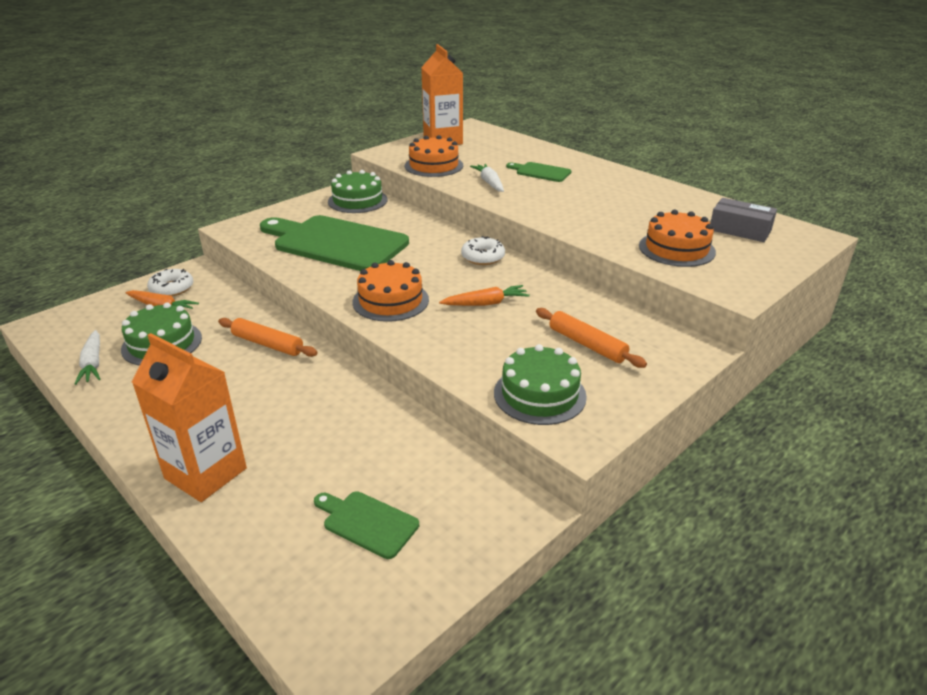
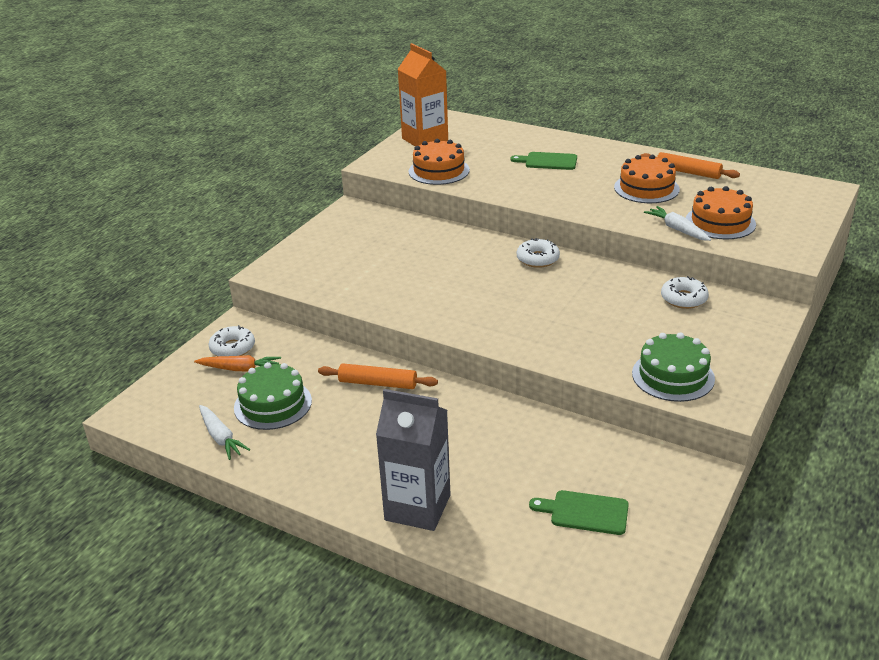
camera: 15 degrees left, 0 degrees up
(206, 473) = (417, 507): orange carton -> grey carton
(335, 243) = (386, 270): green cutting board -> none
(357, 200) = (370, 220): green cake -> none
(390, 301) = (485, 318): orange cake -> orange cake (646, 188)
(486, 303) = (572, 304): orange carrot -> none
(489, 183) = (508, 182): white carrot -> white carrot (677, 229)
(587, 344) = (683, 324): orange rolling pin -> orange rolling pin (688, 172)
(604, 319) = (683, 299): none -> white donut
(740, 230) = (761, 194): grey box -> none

